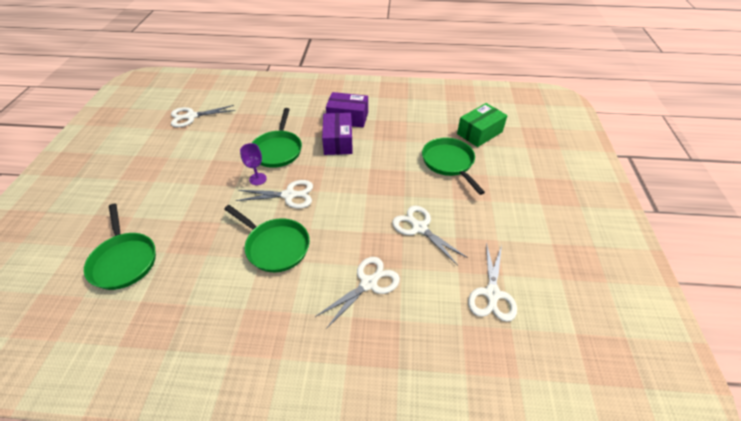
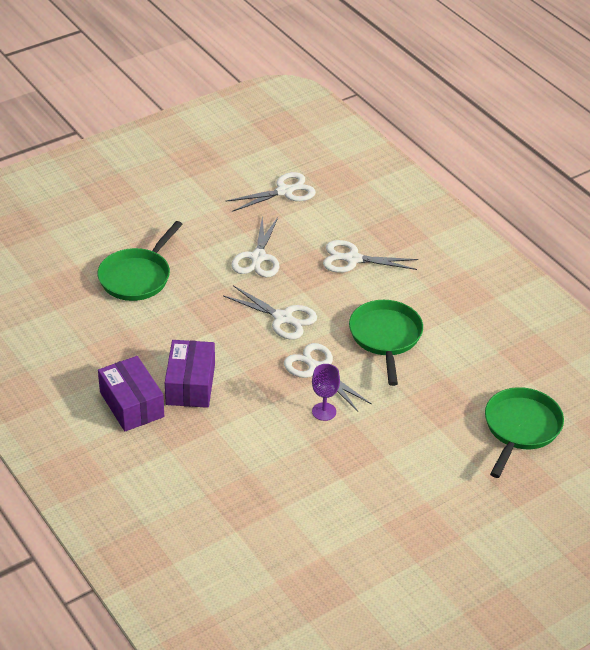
camera: 130 degrees left, 5 degrees down
(191, 116) = (293, 575): white scissors -> white scissors (283, 318)
(278, 150) = (261, 429): green pan -> none
(338, 141) = (190, 384): purple box -> purple box turned 45 degrees counterclockwise
(479, 133) = (52, 275): green box -> none

